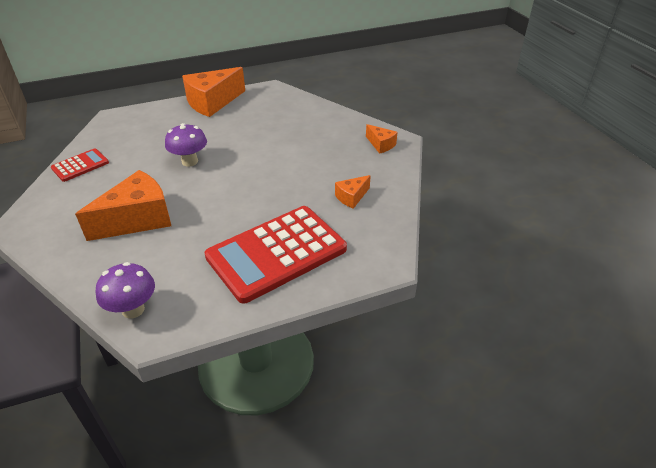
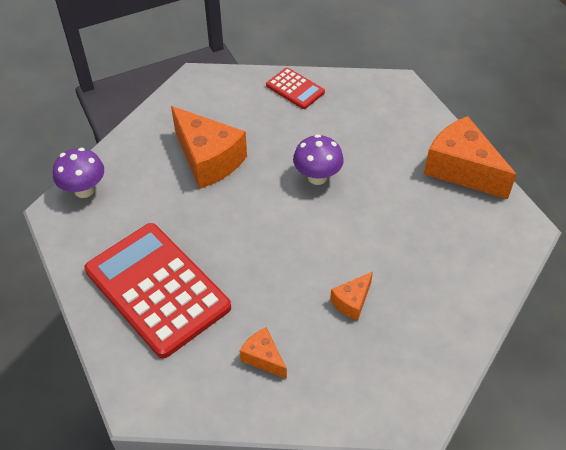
camera: 85 degrees right, 10 degrees up
(381, 145) = (398, 390): orange cheese -> orange cheese (352, 301)

